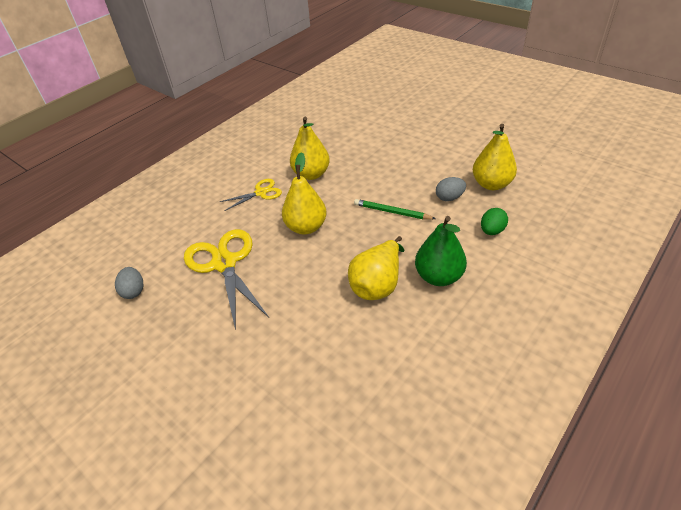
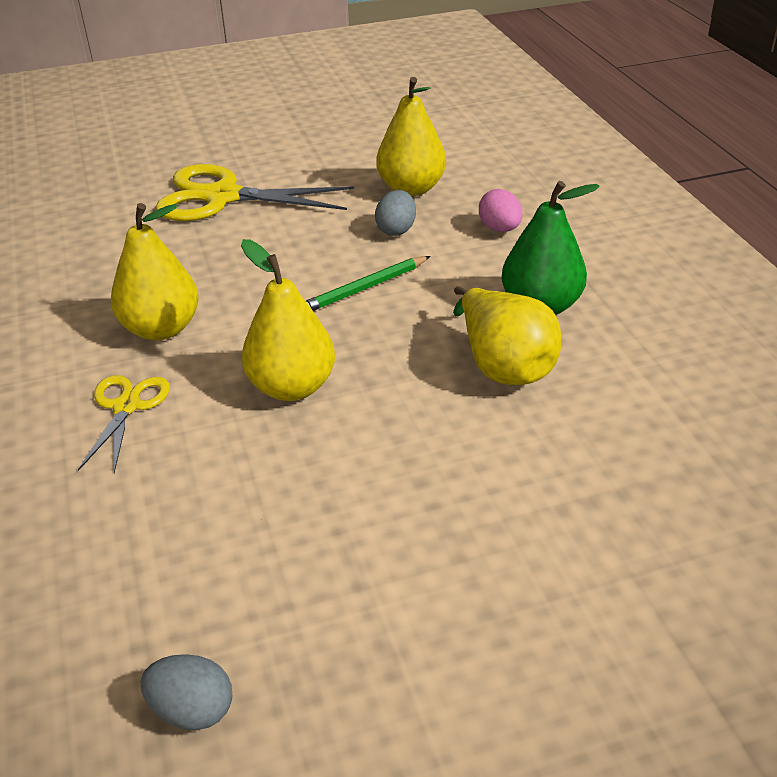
camera: 60 degrees left, 5 degrees down
(224, 263) = (267, 526): yellow scissors -> yellow scissors (222, 197)
(492, 231) = (499, 229): green egg -> pink egg

